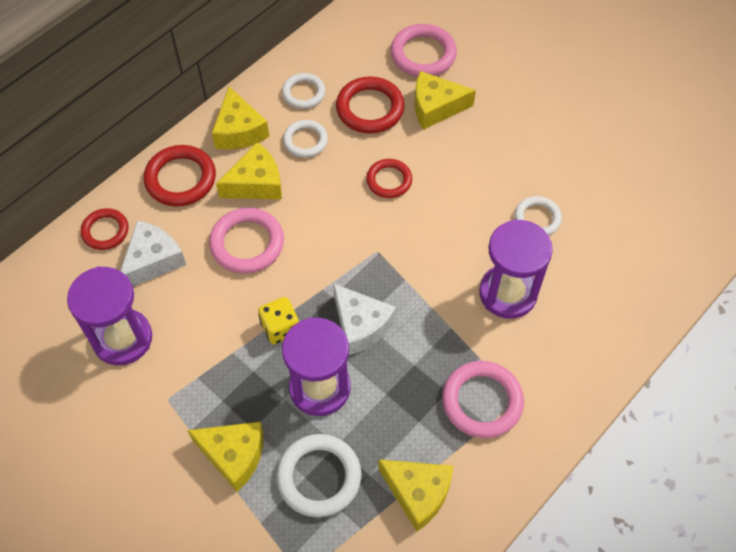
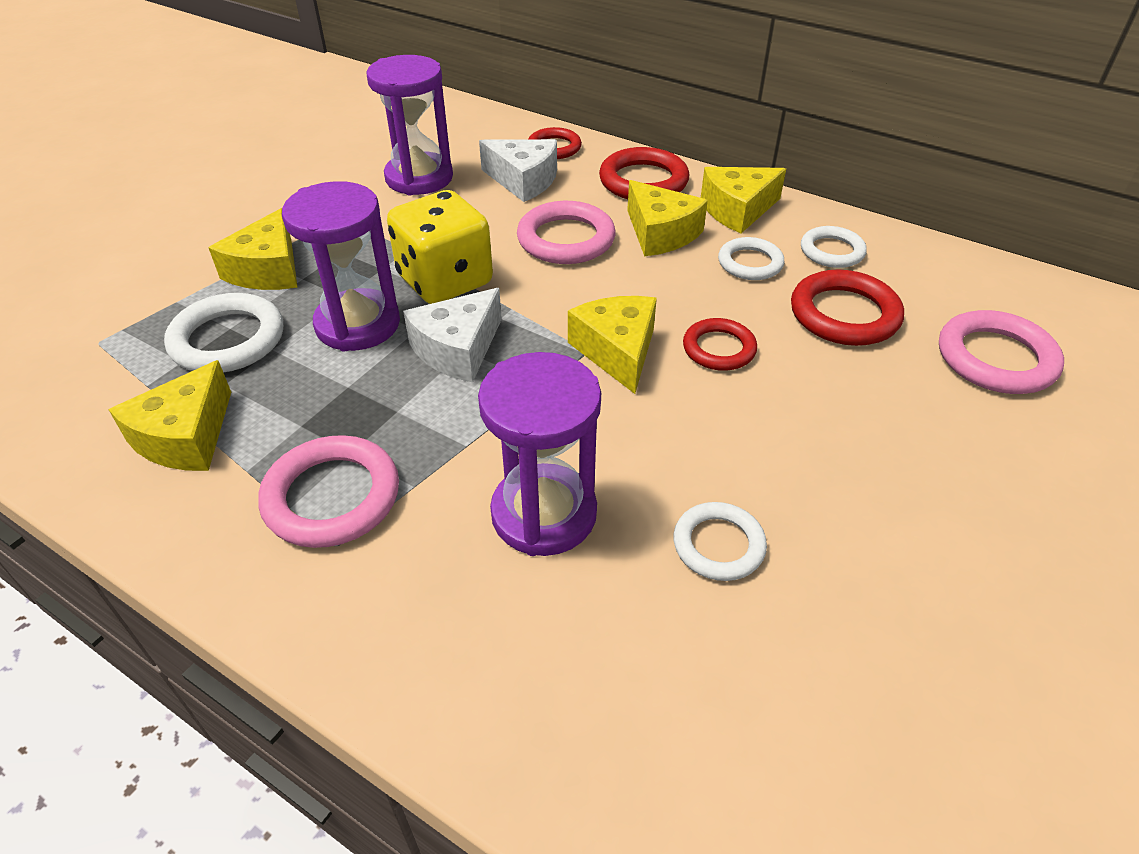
camera: 80 degrees right, 15 degrees down
(280, 328) = (445, 281): yellow dice -> yellow dice, size x1.76
(435, 107) = (893, 384): yellow cheese -> yellow cheese (617, 351)

